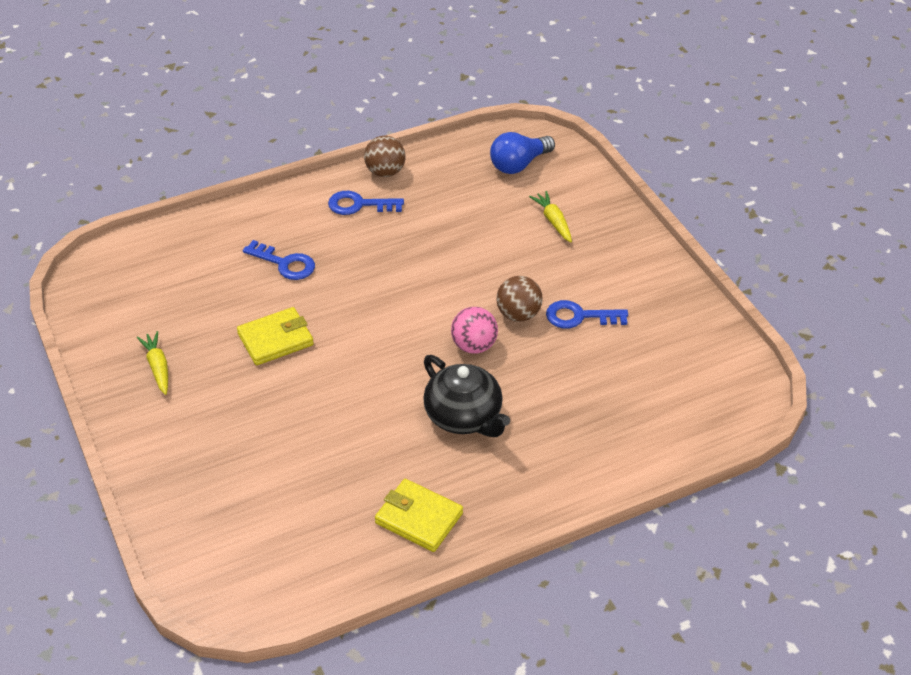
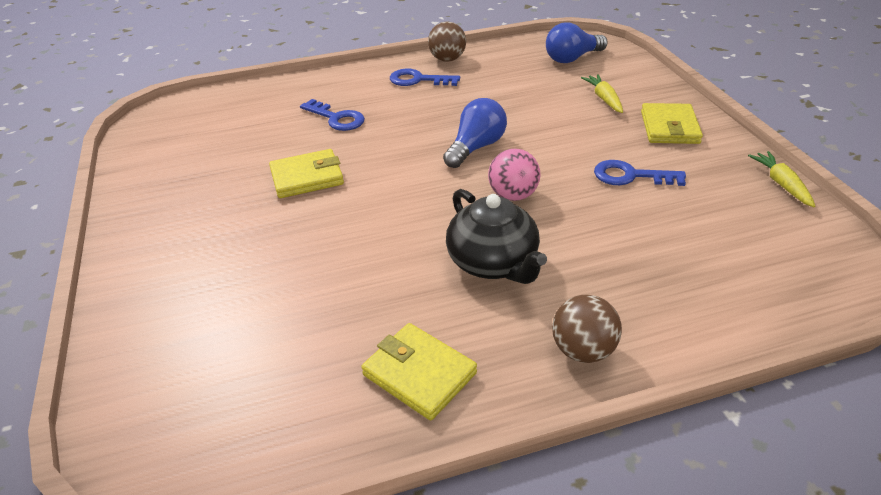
camera: 10 degrees right, 5 degrees down
(158, 367) = (181, 194): yellow carrot -> yellow carrot (781, 184)
(433, 292) = (476, 147): none -> blue light bulb
(518, 314) = (564, 170): brown ball -> brown ball (582, 350)
(616, 256) = (669, 127): none -> yellow wallet

